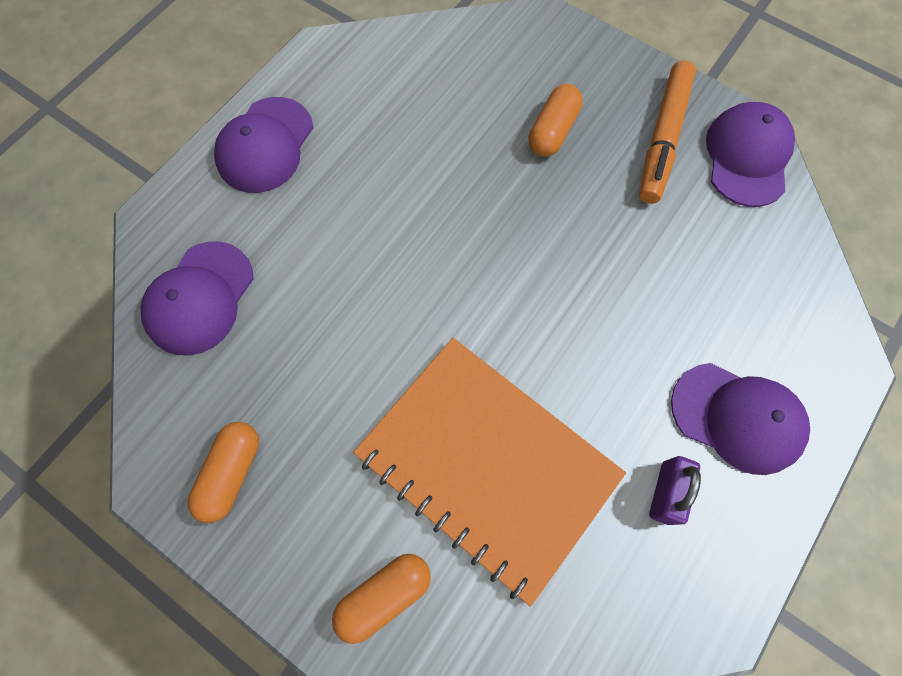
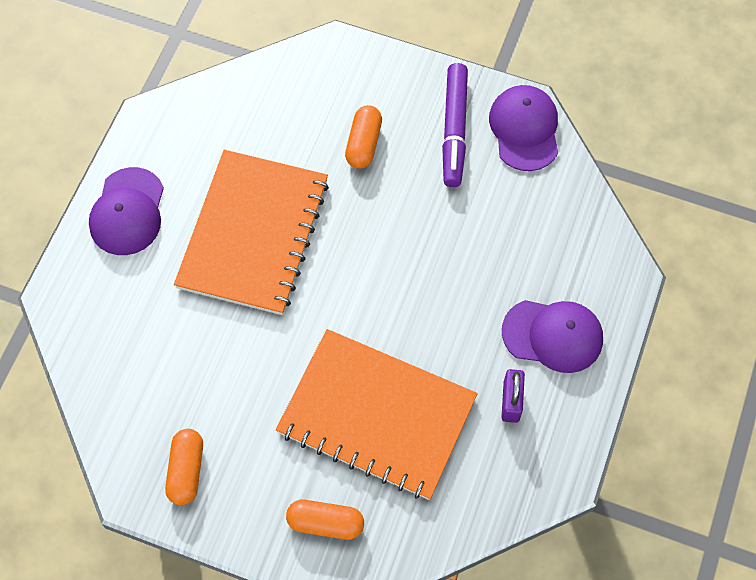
camera: 15 degrees left, 5 degrees down
(200, 298) = (116, 349): purple cap -> none
(384, 595) = (325, 523): orange capsule -> orange capsule turned 60 degrees clockwise
(398, 202) = (253, 234): none -> orange notebook
(663, 139) = (454, 129): orange marker -> purple marker

